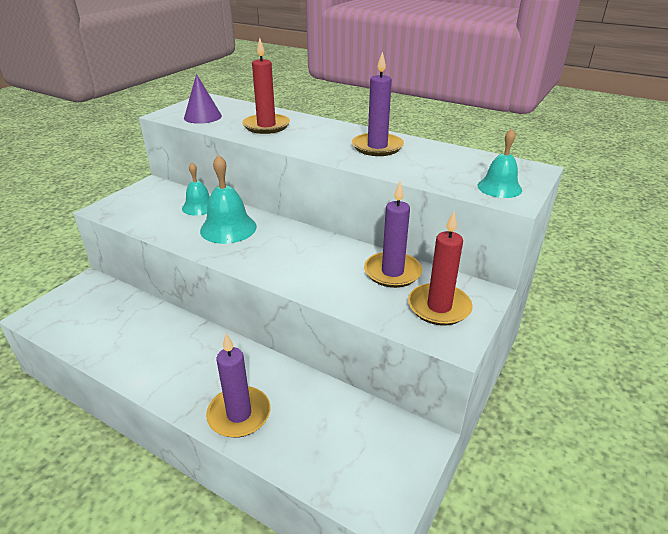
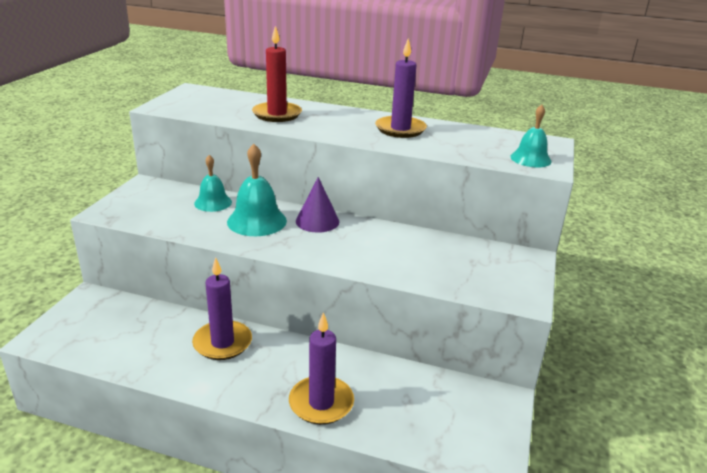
camera: 15 degrees left, 5 degrees down
(202, 117) = (202, 108): purple cone -> purple cone (317, 221)
(392, 272) = (441, 247): purple candle -> purple candle (222, 343)
(439, 307) = (497, 273): red candle -> none

